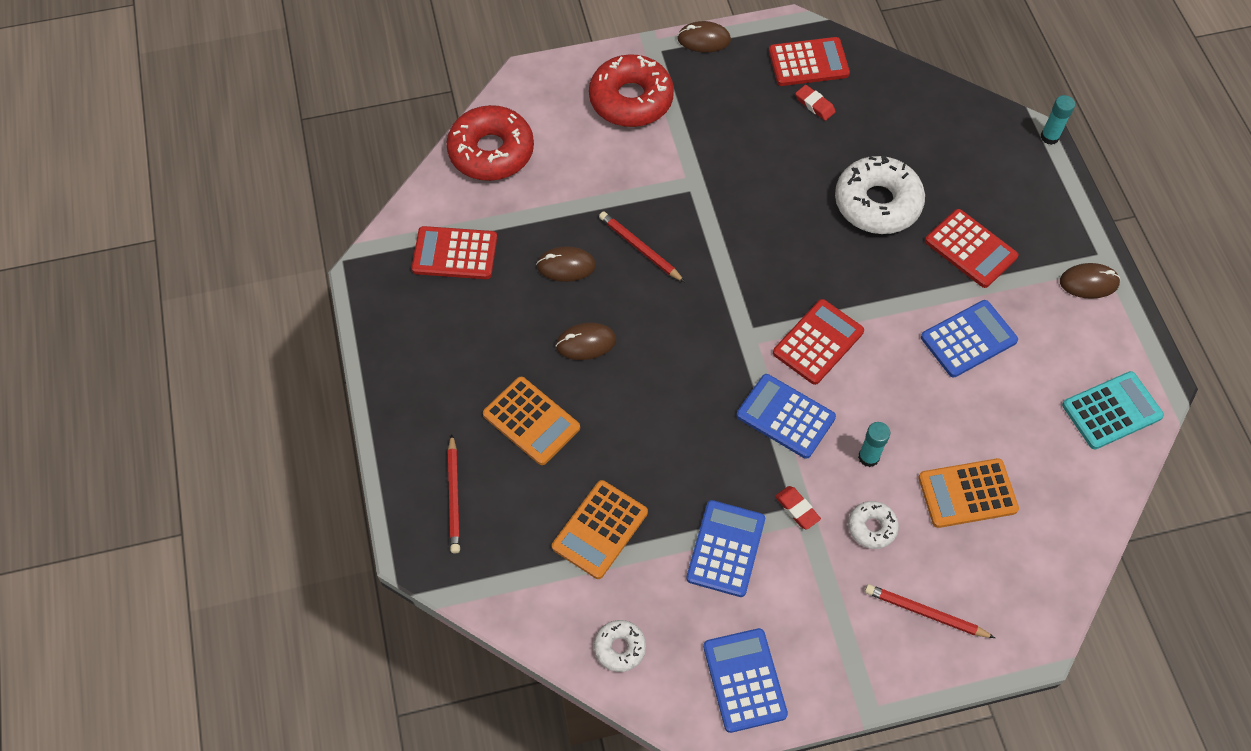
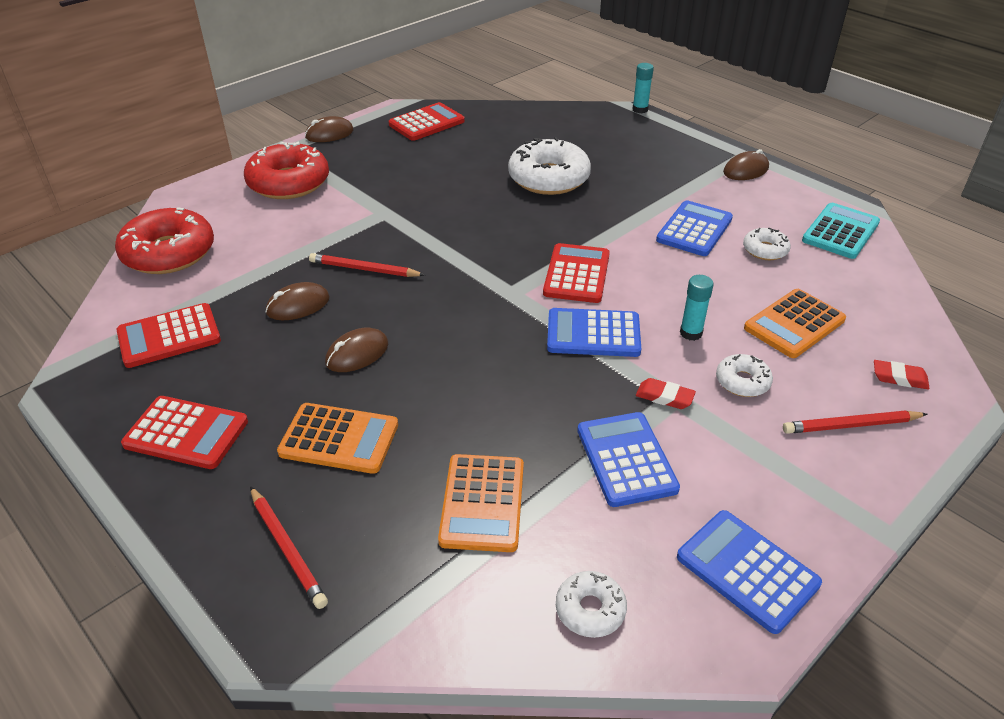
camera: 30 degrees left, 20 degrees down
(814, 105) = (451, 142): red eraser -> red eraser (899, 378)
(970, 249) = (644, 180): red calculator -> red calculator (186, 433)
(1015, 397) = (765, 250): none -> white donut

